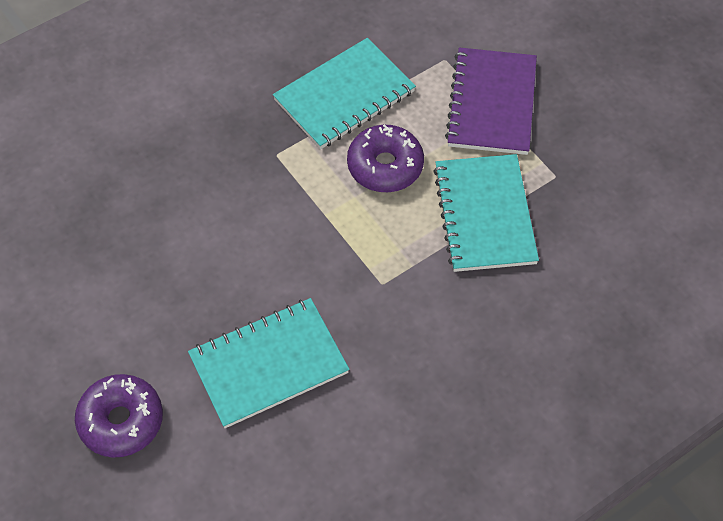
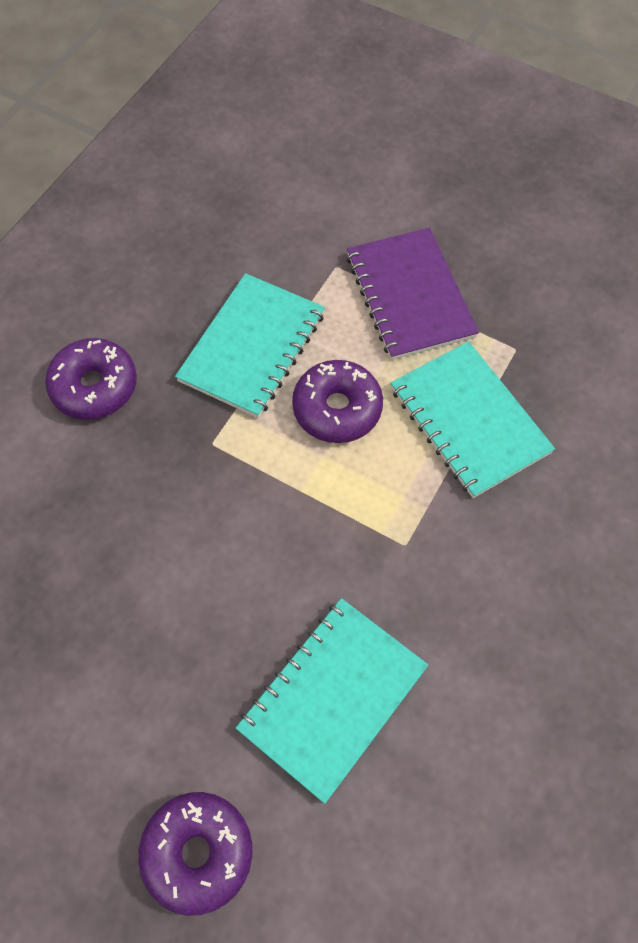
camera: 25 degrees left, 5 degrees up
(211, 80) = (94, 386): none -> purple donut

